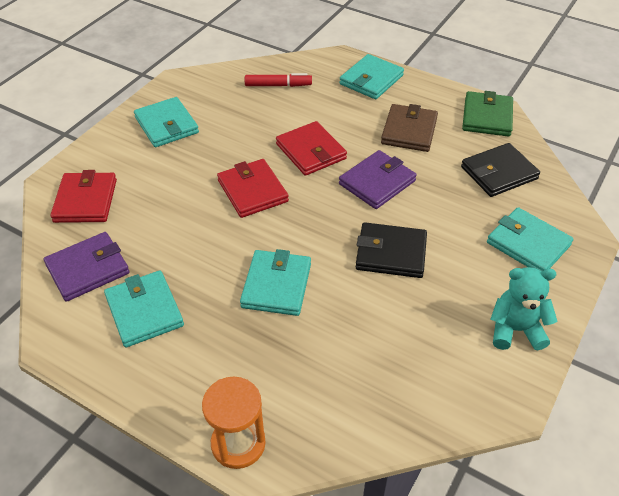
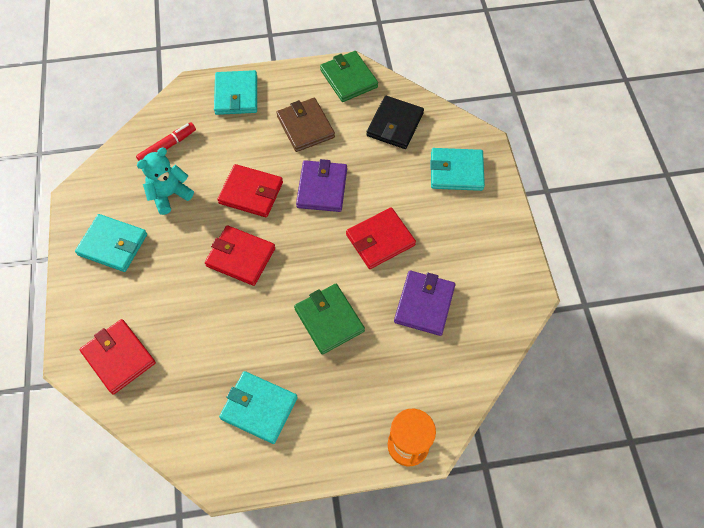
camera: 40 degrees left, 15 degrees up
(88, 269) = (183, 409): purple wallet -> purple wallet (424, 304)
(276, 285) = (329, 320): turquoise wallet -> green wallet
(391, 253) = (380, 240): black wallet -> red wallet
(515, 330) = (497, 242): turquoise teddy bear -> turquoise teddy bear (169, 195)

